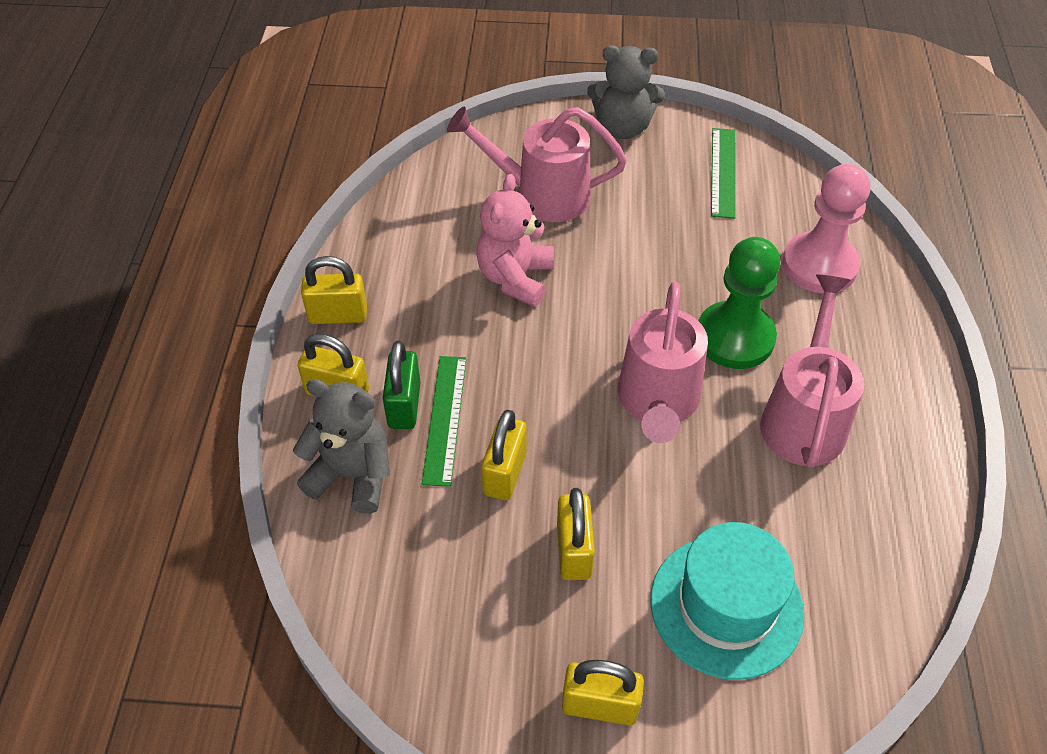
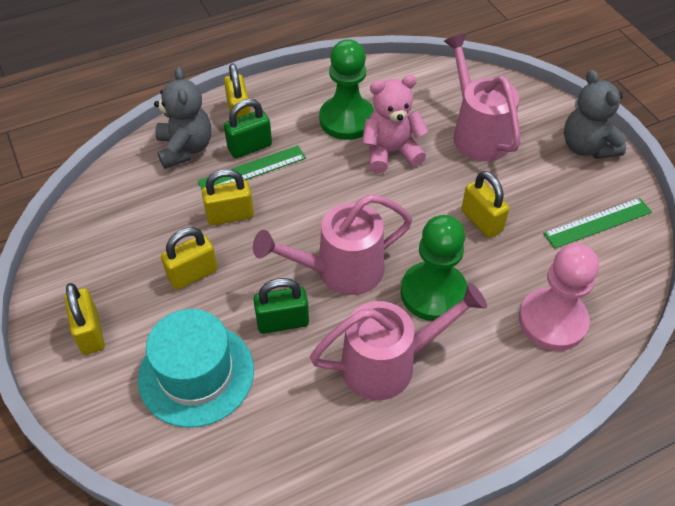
camera: 60 degrees right, 0 degrees up
(338, 315) = (296, 87): yellow padlock -> yellow padlock (481, 221)
(433, 292) = (347, 120): none -> green pawn
(698, 488) = (282, 322): none -> green padlock

